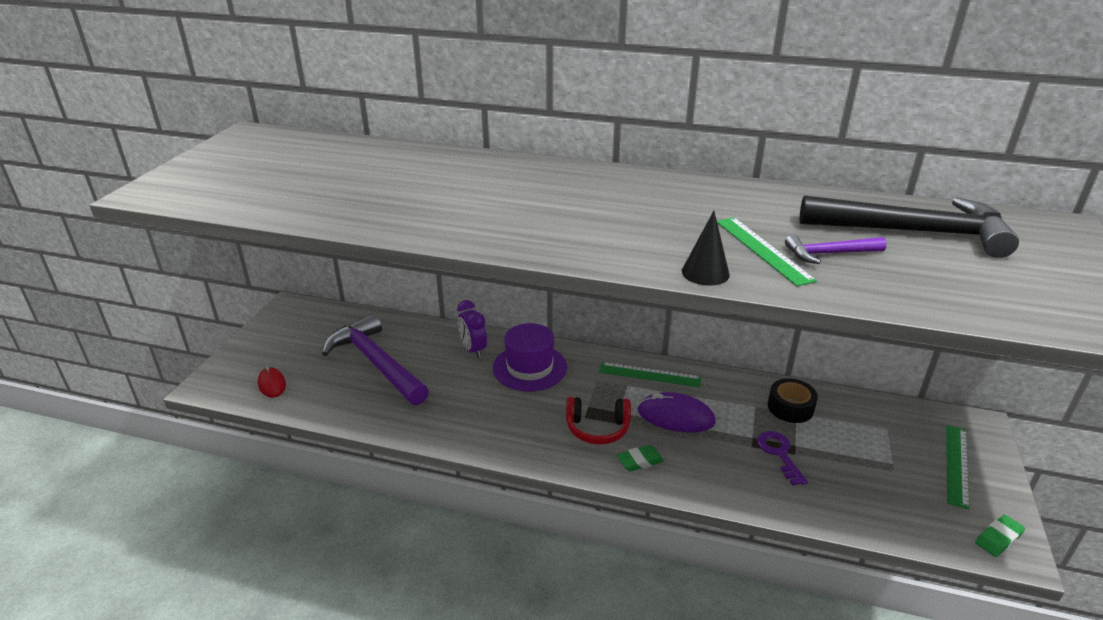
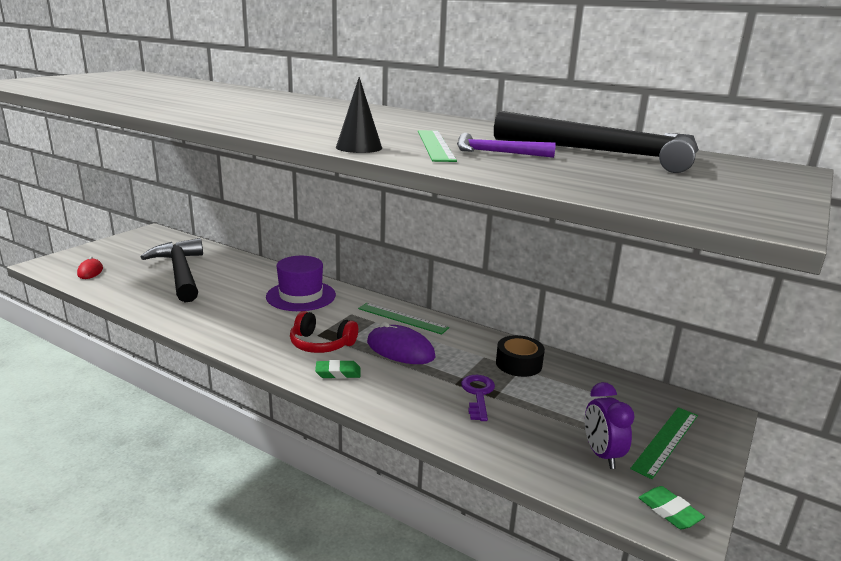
camera: 15 degrees right, 10 degrees down
(376, 363) = (180, 273): purple hammer -> black hammer
(473, 350) = (265, 278): purple clock -> purple clock (601, 454)
(998, 538) = (669, 511): green eraser -> green eraser turned 75 degrees clockwise

